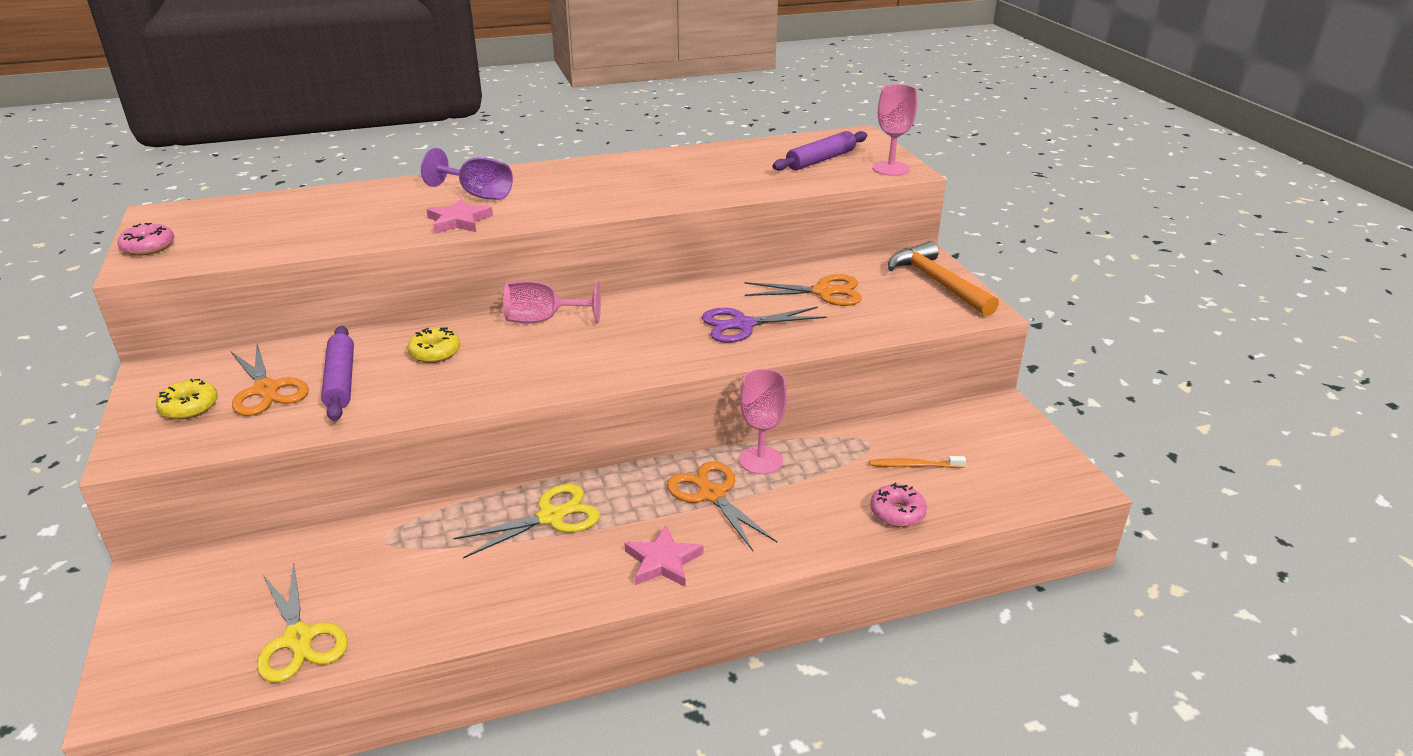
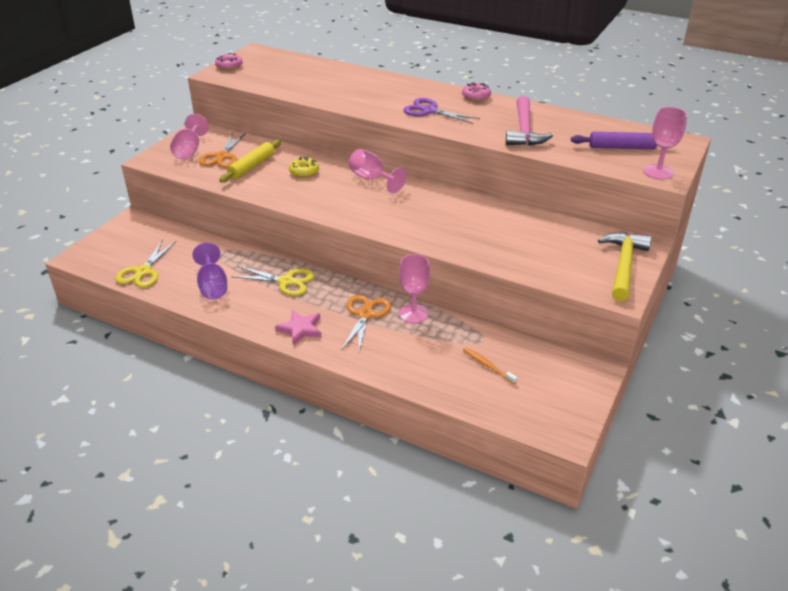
camera: 45 degrees right, 5 degrees up
(189, 407) = (189, 150): yellow donut -> pink goblet
(341, 380) = (252, 166): purple rolling pin -> yellow rolling pin
(459, 221) = (362, 104): pink star -> none
(477, 194) = (394, 93): purple goblet -> purple goblet (213, 286)
(702, 179) = (524, 130): none -> pink hammer
(742, 325) = (462, 230): purple scissors -> purple scissors (429, 111)
(824, 292) = (540, 235): orange scissors -> none
(897, 513) = (438, 381): pink donut -> pink donut (476, 97)
(937, 282) = (623, 265): orange hammer -> yellow hammer

